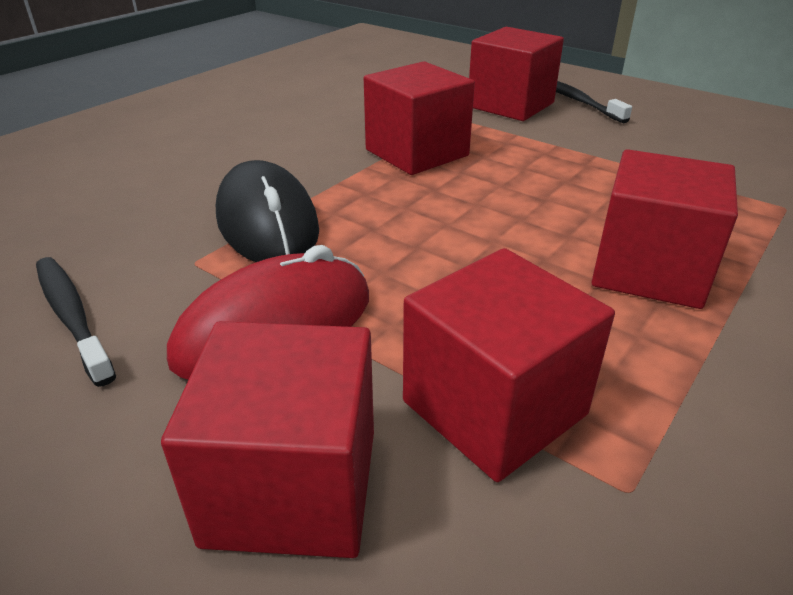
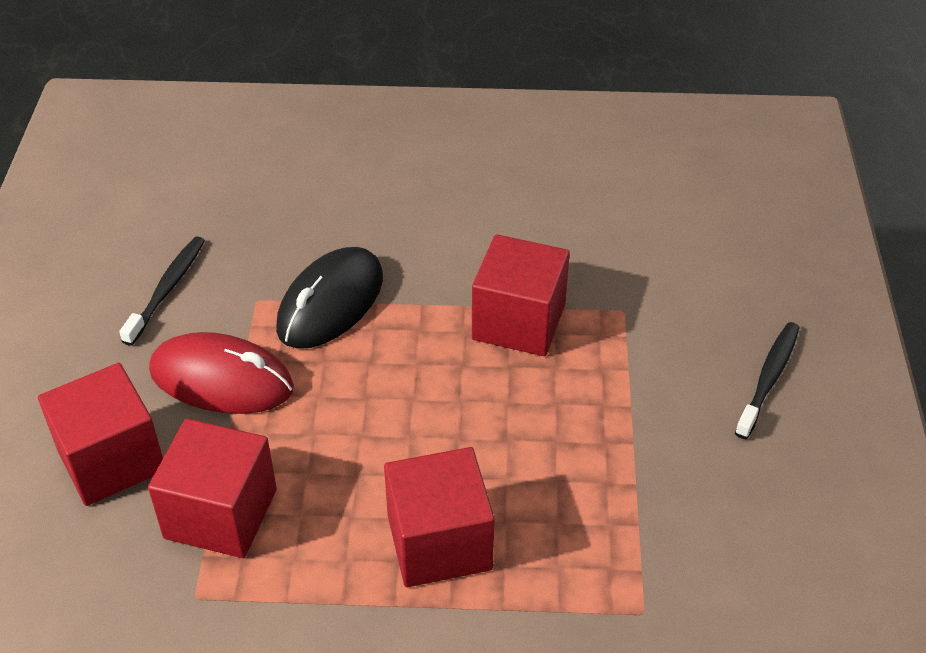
camera: 55 degrees right, 10 degrees up
(510, 105) = (699, 334): red cube -> none

